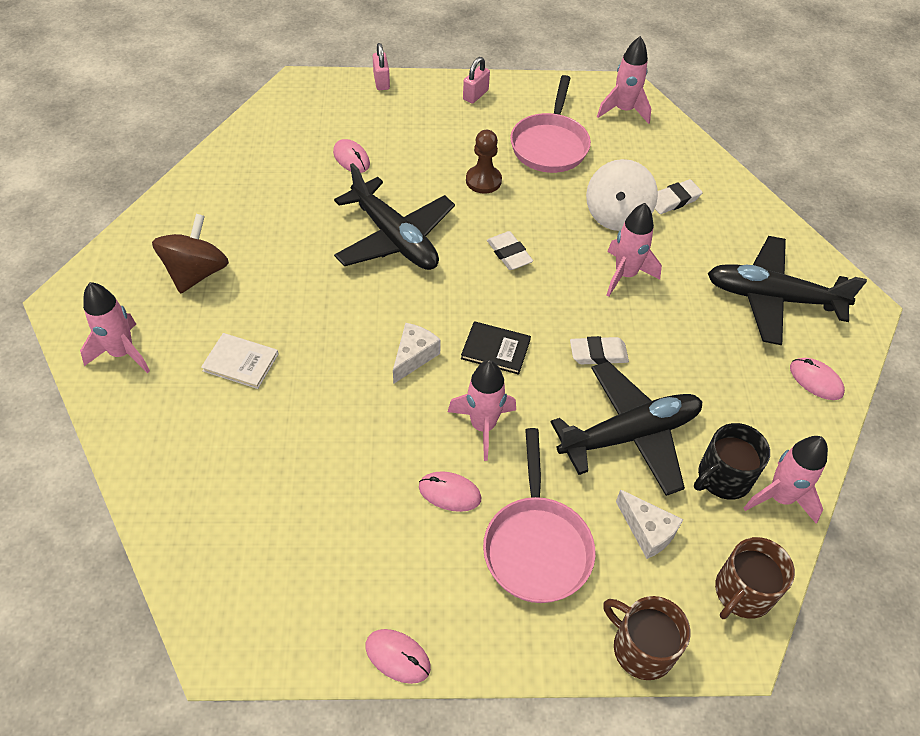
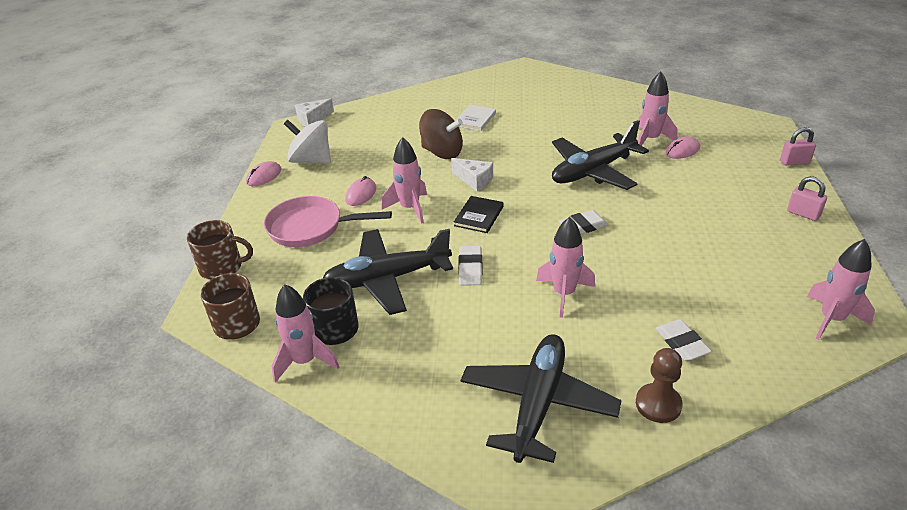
camera: 100 degrees right, 15 degrees down
(122, 353) = (485, 85): pink rocket -> pink rocket (650, 139)
(196, 273) = (549, 100): brown spinning top -> brown spinning top (442, 152)
(483, 181) = (674, 215): brown pawn -> brown pawn (658, 404)
(550, 145) = (743, 258): pink pan -> none
(616, 215) = (647, 296): white spinning top -> white spinning top (311, 160)
(629, 435) = (387, 279): black plane -> black plane turned 90 degrees clockwise
(641, 648) = (222, 267): brown mug -> brown mug turned 45 degrees clockwise
(647, 531) = (303, 279): white cheese -> white cheese (312, 119)
(816, 380) = (424, 417): pink mouse -> none

